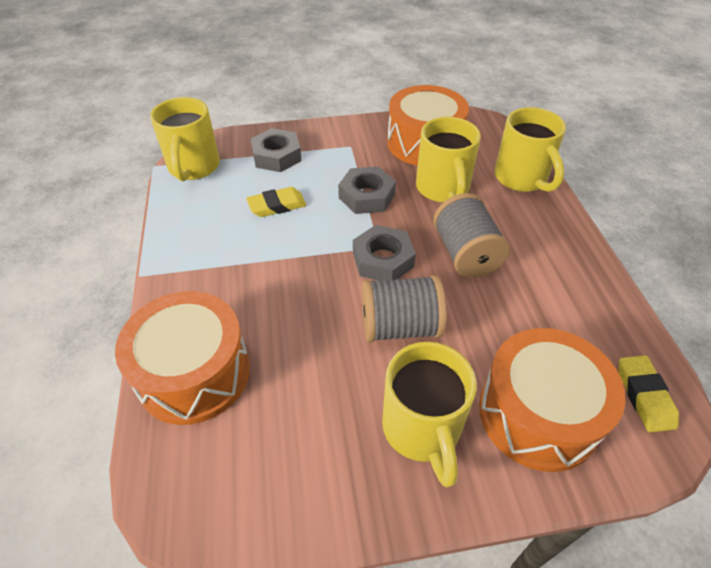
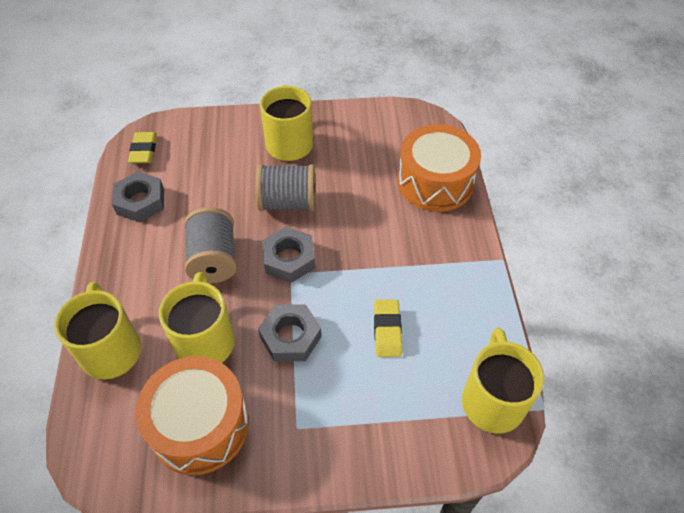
camera: 175 degrees left, 5 degrees up
(276, 156) = (392, 414): grey nut -> grey nut (140, 201)
(277, 206) = (387, 330): yellow eraser -> yellow eraser turned 75 degrees counterclockwise
(538, 413) = (216, 146): orange drum -> none

